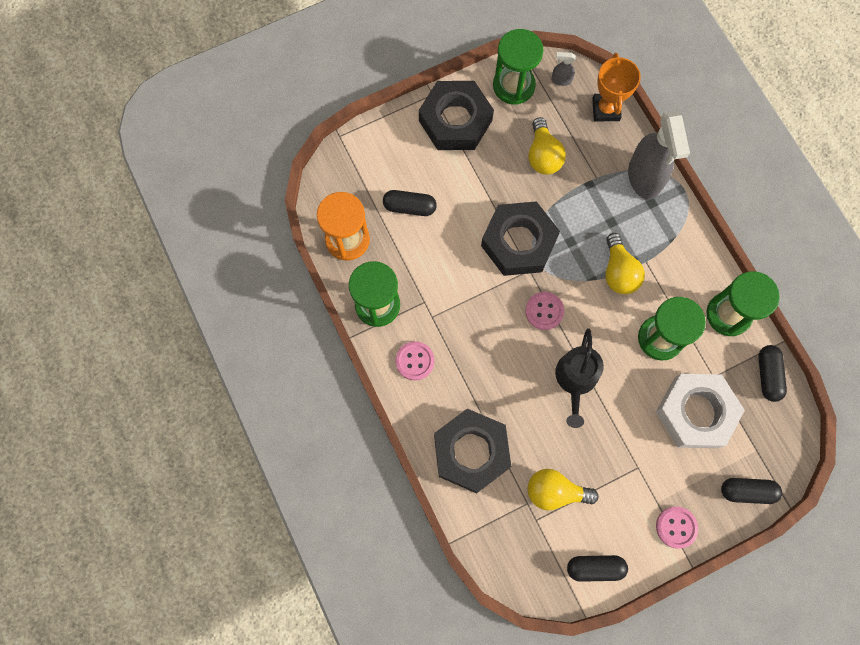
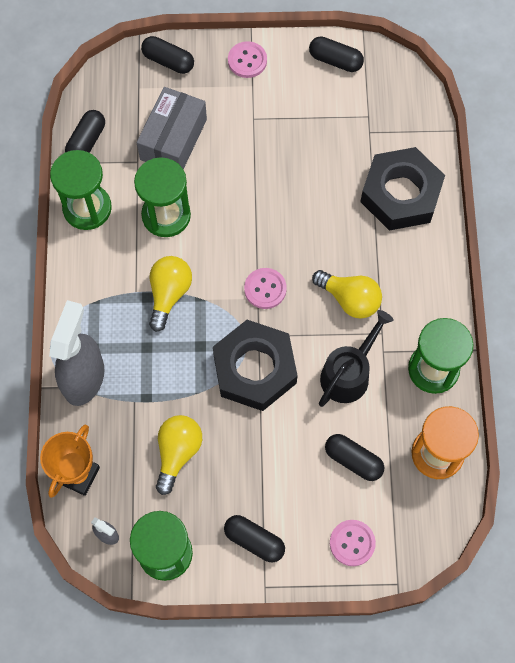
camera: 155 degrees left, 5 degrees down
(415, 361) = (418, 297): pink button -> pink button (352, 543)
(455, 120) = (254, 540): black nut -> black capsule
(555, 491) = (339, 130): yellow light bulb -> yellow light bulb (349, 299)
(575, 379) = (269, 214): black watering can -> black watering can (348, 374)
(695, 412) = (173, 139): white nut -> grey box

